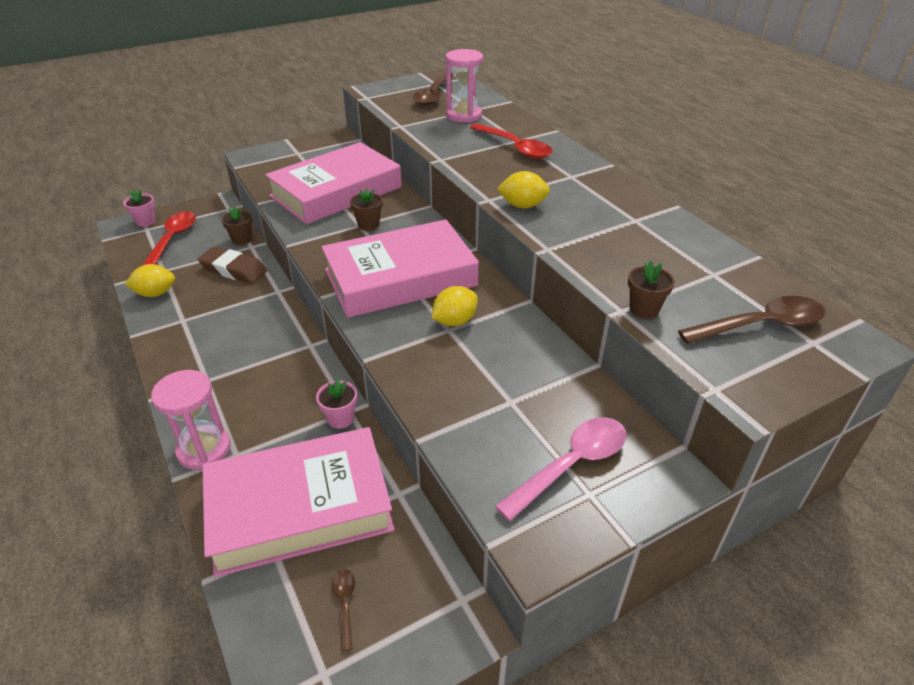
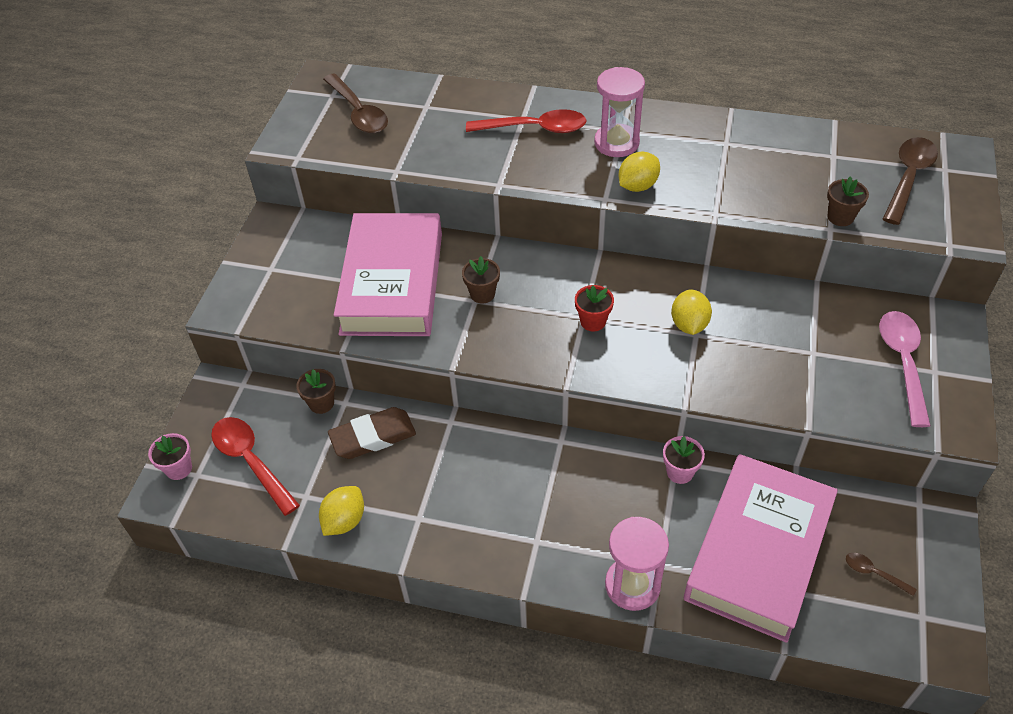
camera: 45 degrees left, 10 degrees up
(400, 278) = (593, 321): pink book -> red flower pot
(464, 115) = (430, 119): pink hourglass -> pink hourglass (616, 143)

